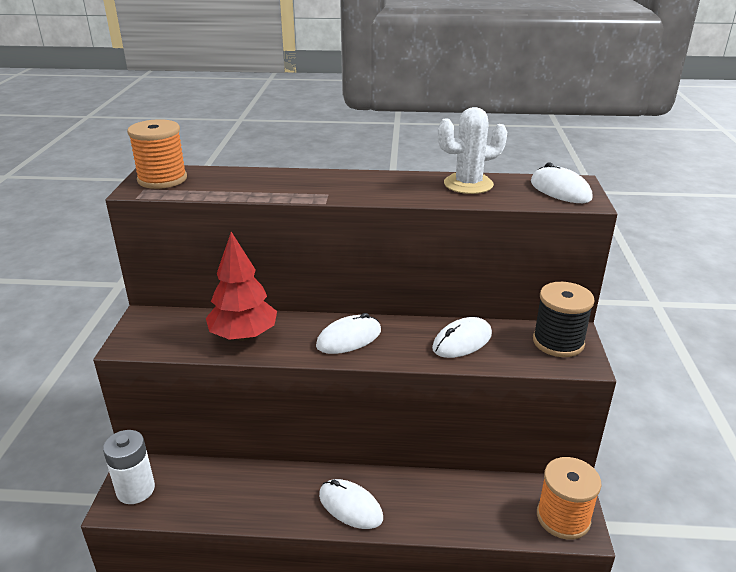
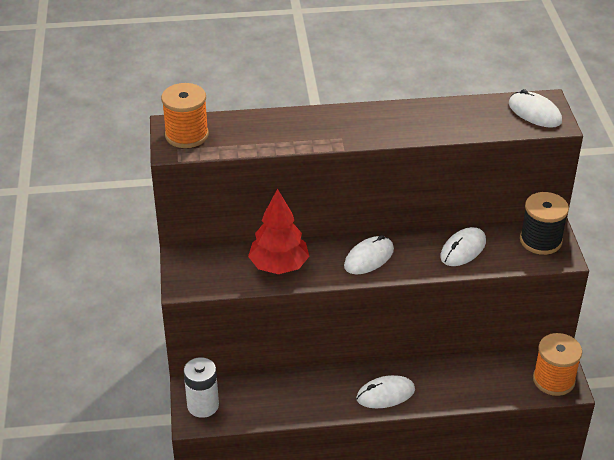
camera: 10 degrees left, 10 degrees up
(350, 506) = (385, 394): white mouse -> white mouse turned 45 degrees counterclockwise
(468, 184) = (457, 113): white cactus -> none

